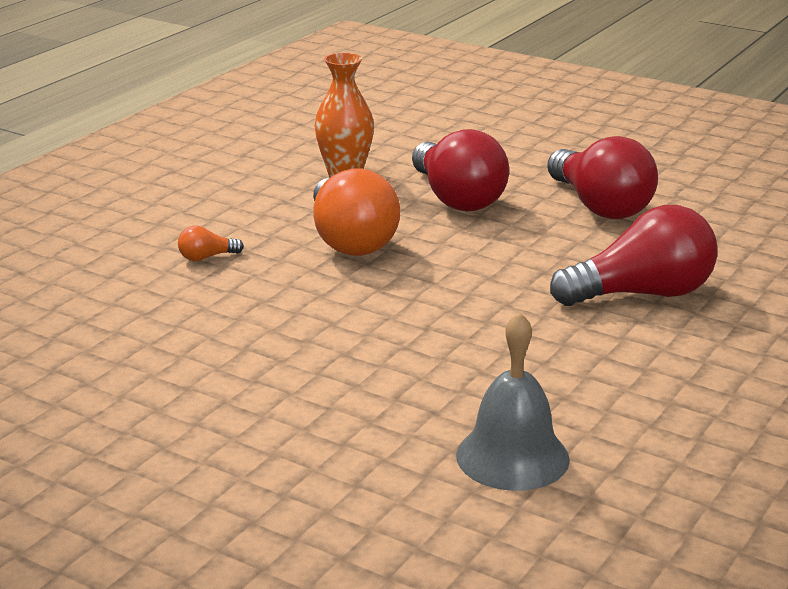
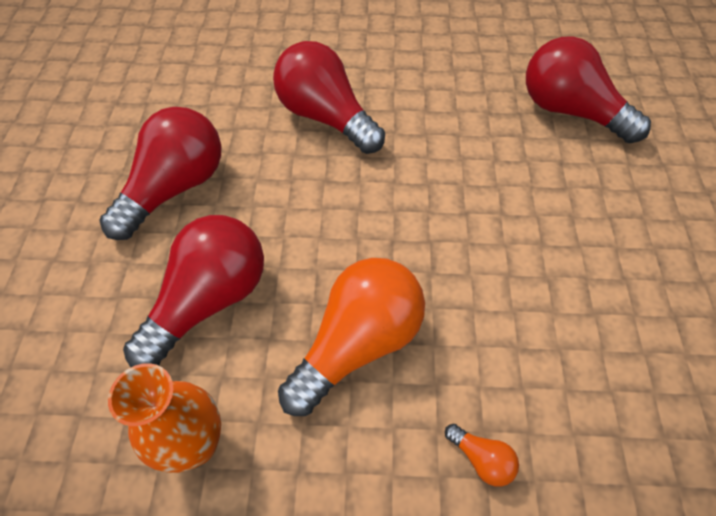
camera: 120 degrees left, 30 degrees up
(512, 457) = (569, 111): grey bell -> red light bulb

